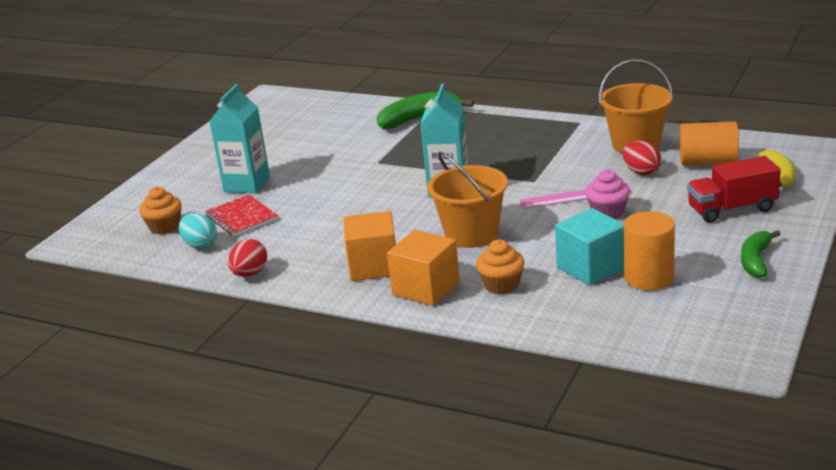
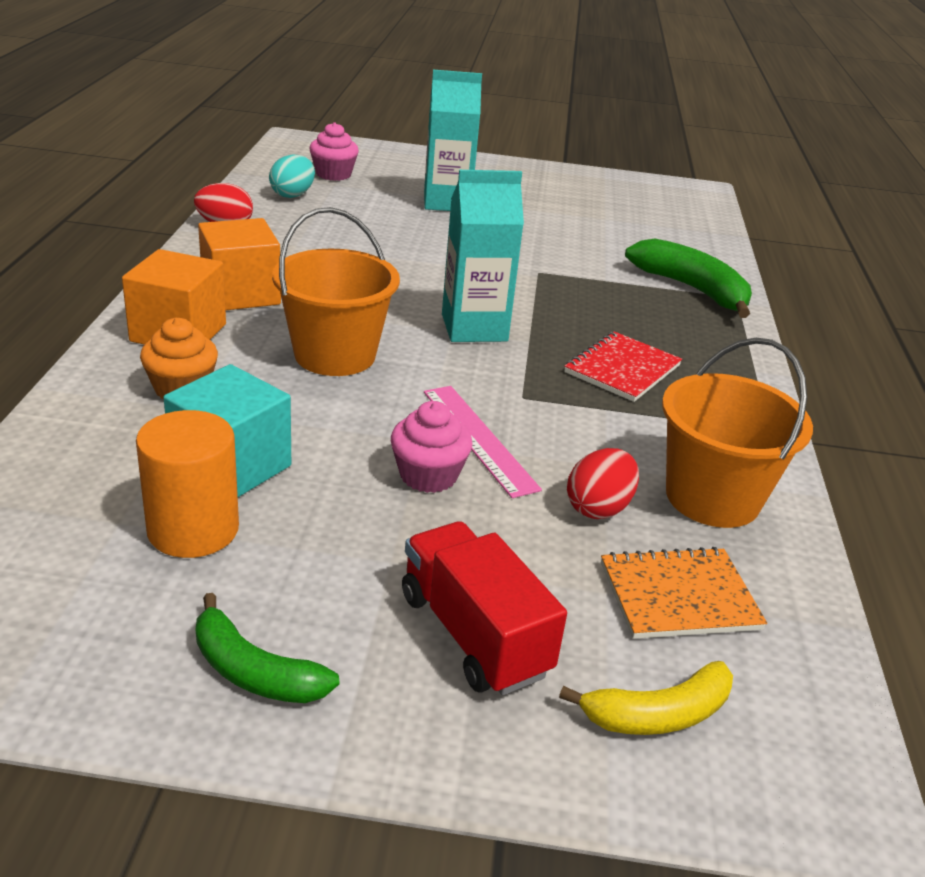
camera: 65 degrees right, 5 degrees up
(165, 227) = (333, 174): orange cupcake -> pink cupcake
(241, 217) = (361, 208): red notebook -> red notebook (622, 369)
(708, 162) = (679, 596): orange cylinder -> orange notebook
(755, 260) = (254, 671): green banana -> green banana turned 150 degrees counterclockwise

